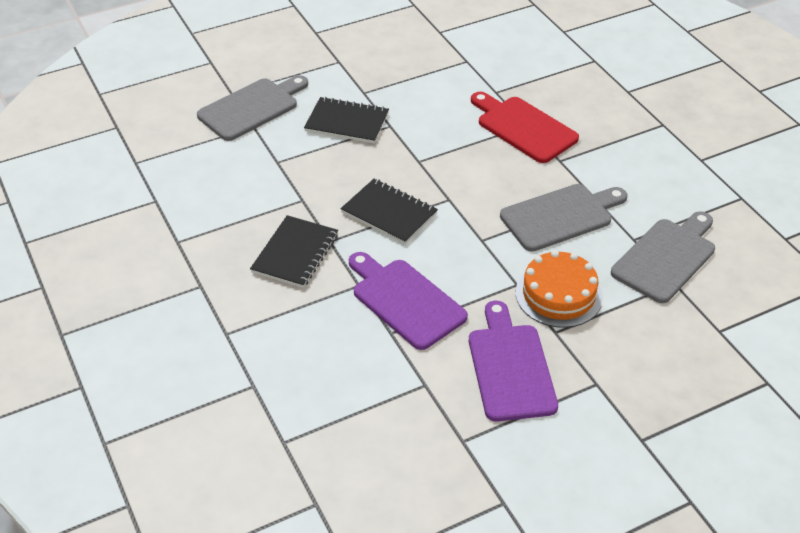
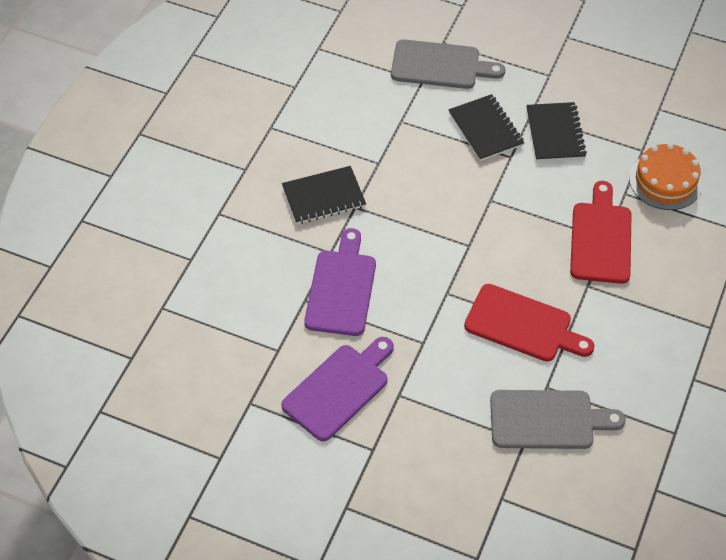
camera: 50 degrees right, 10 degrees up
(389, 213) = (417, 220): black notebook -> black notebook (555, 133)
(558, 294) = (438, 374): orange cake -> orange cake (665, 180)
(560, 216) = (523, 325): grey cutting board -> red cutting board

